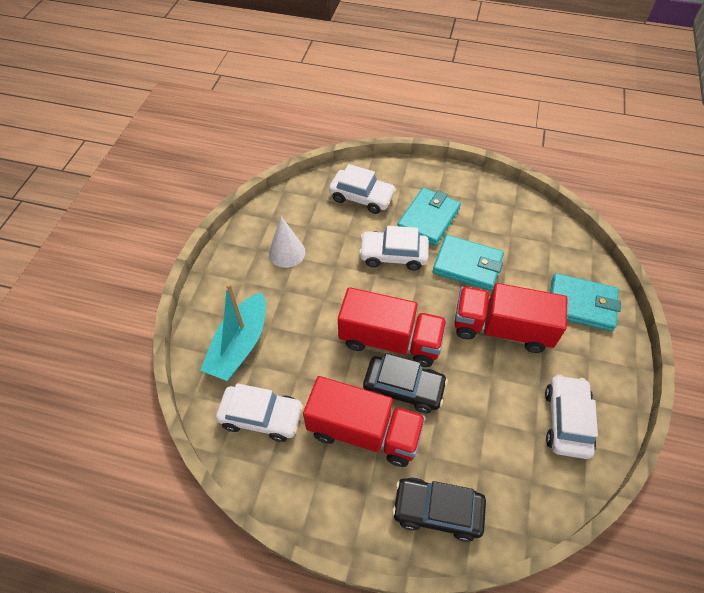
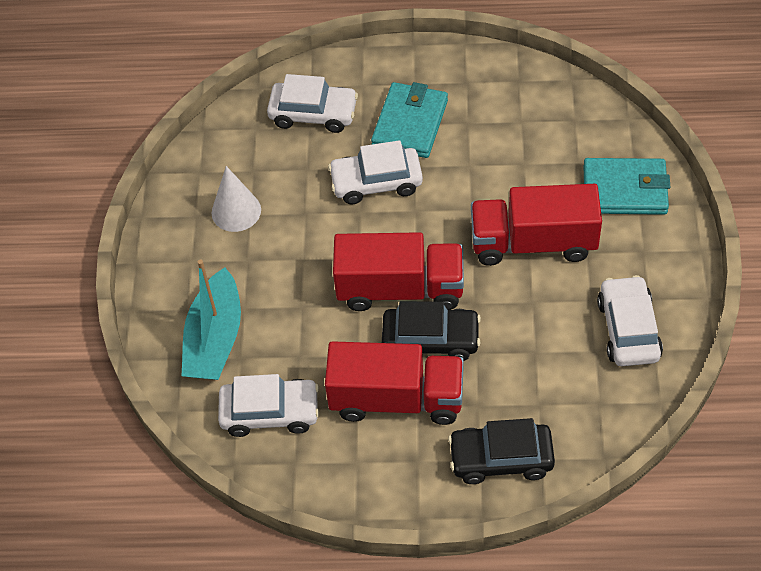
camera: 10 degrees left, 0 degrees up
(467, 265) = (474, 173): turquoise wallet -> none

